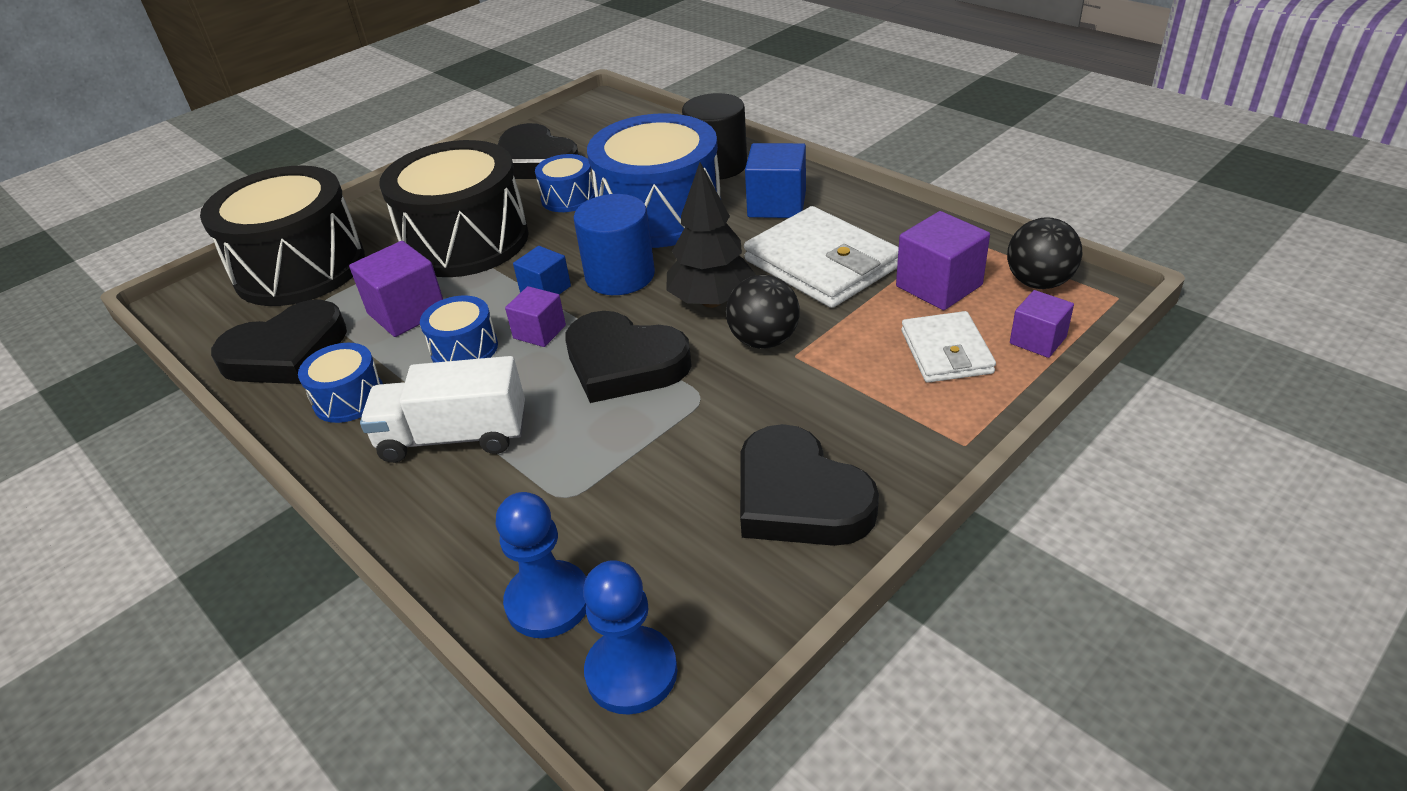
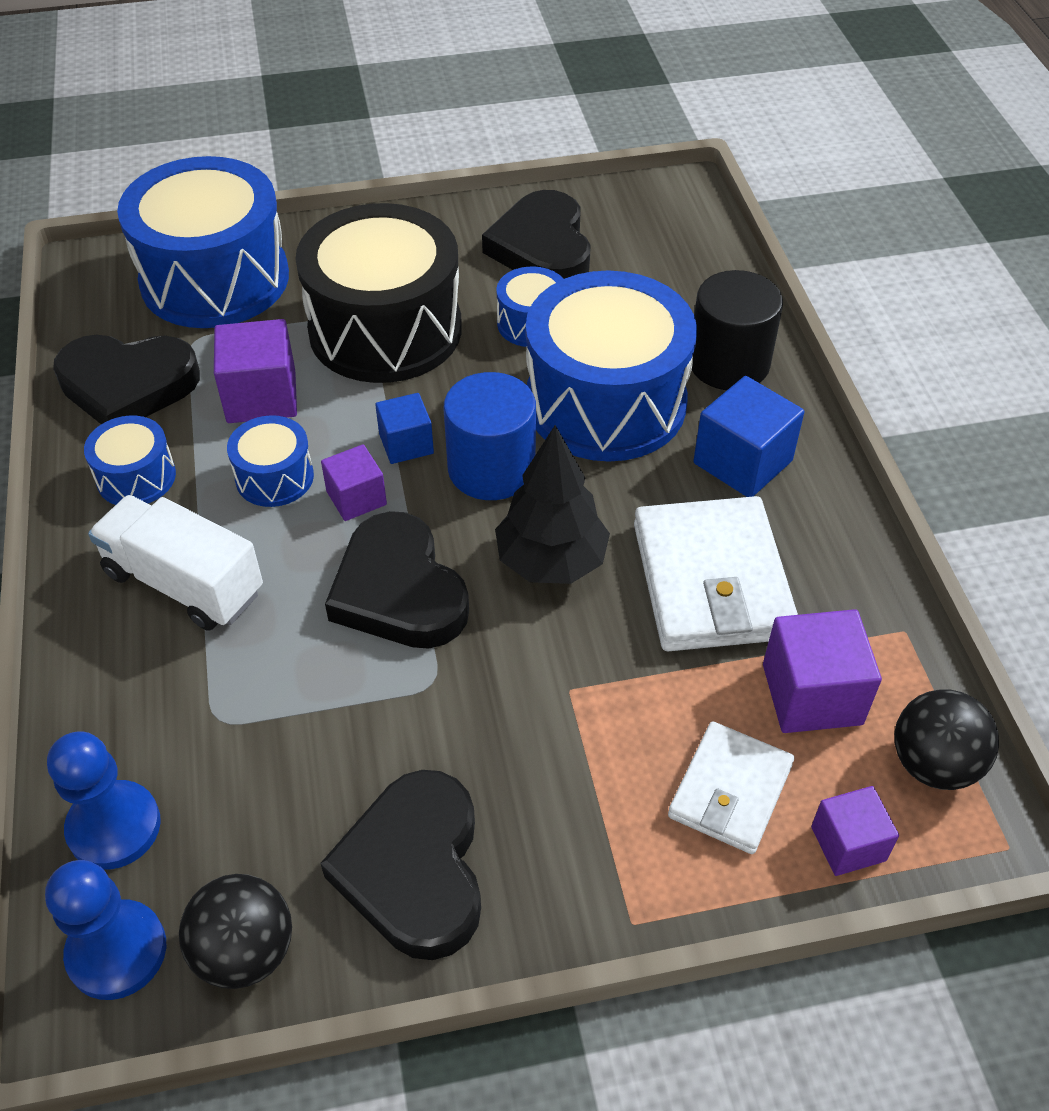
camera: 30 degrees right, 10 degrees up
(300, 268) = (215, 279): black drum -> blue drum
(763, 340) = (556, 649): black ball -> black ball (245, 951)

